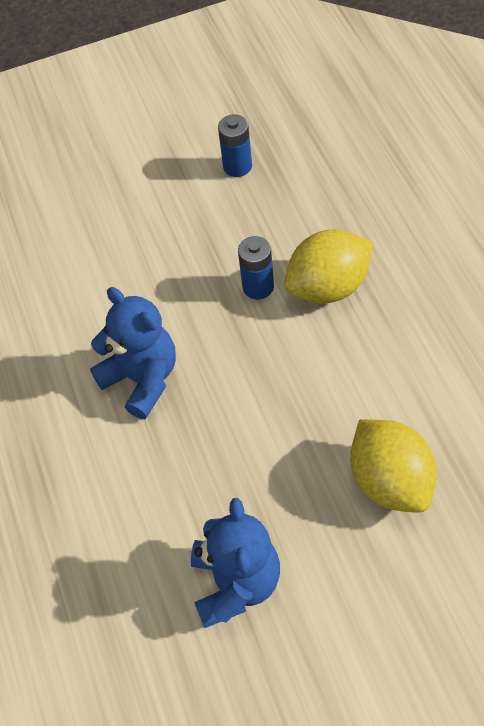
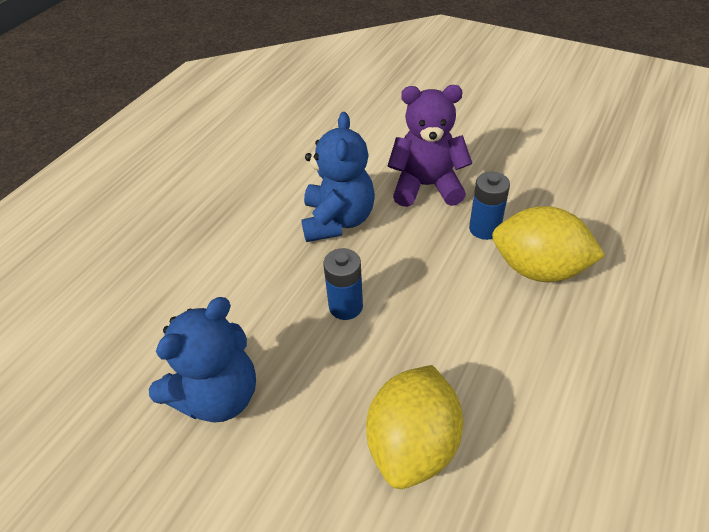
camera: 45 degrees right, 10 degrees down
(172, 287) = (426, 186): none -> purple teddy bear
(237, 166) = (563, 151): blue battery -> blue battery (345, 306)

